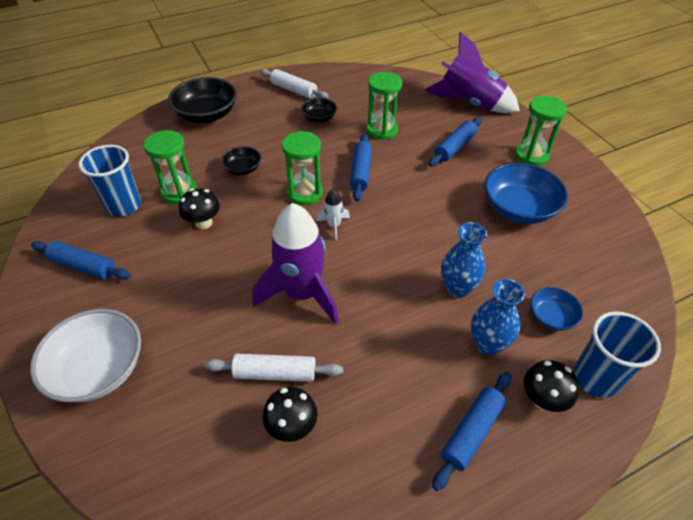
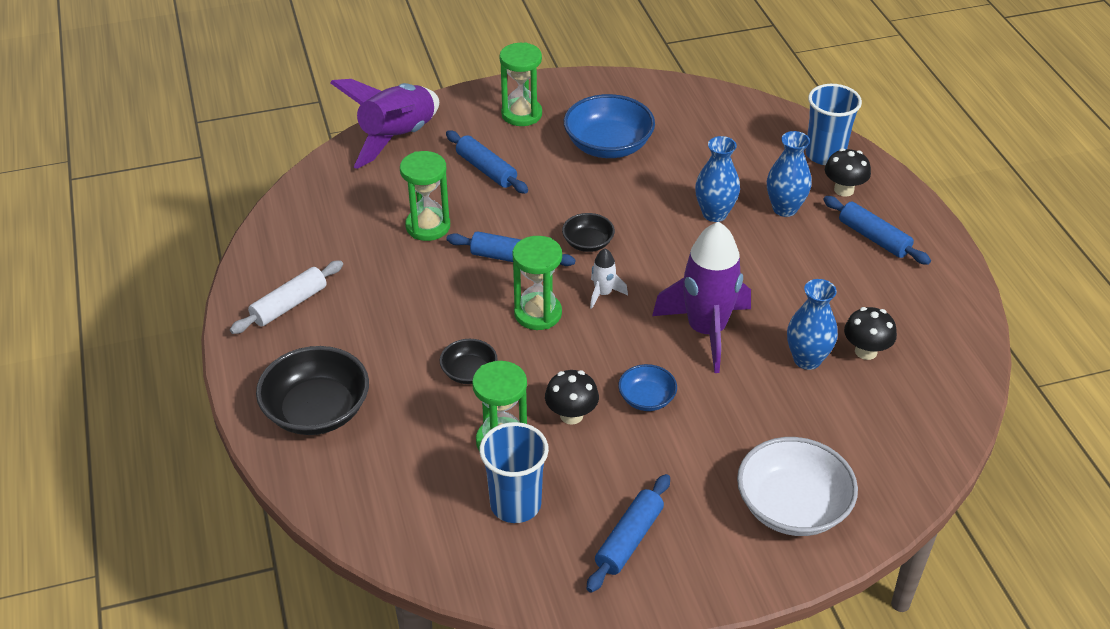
camera: 80 degrees left, 5 degrees down
(275, 373) = (807, 359): white rolling pin -> blue vase
(319, 118) = (375, 284): black bowl -> black bowl (588, 243)
(551, 317) = (757, 162): blue bowl -> blue bowl (646, 399)

